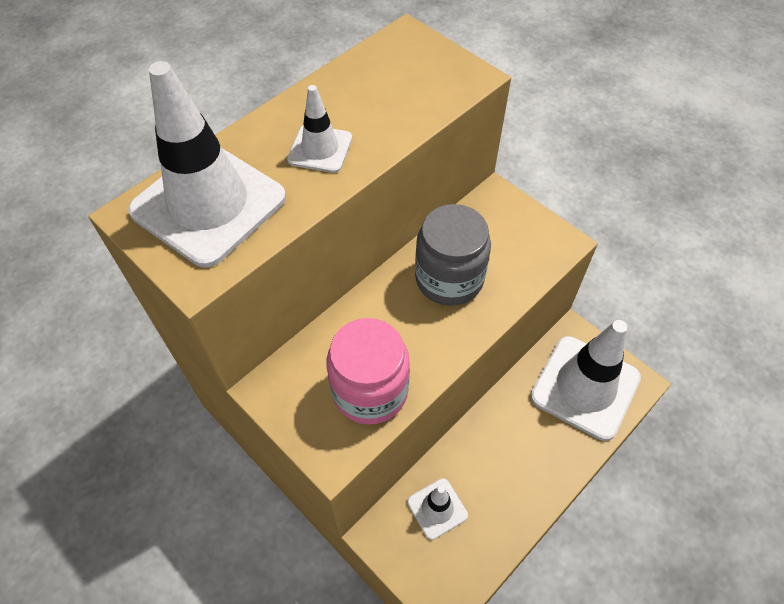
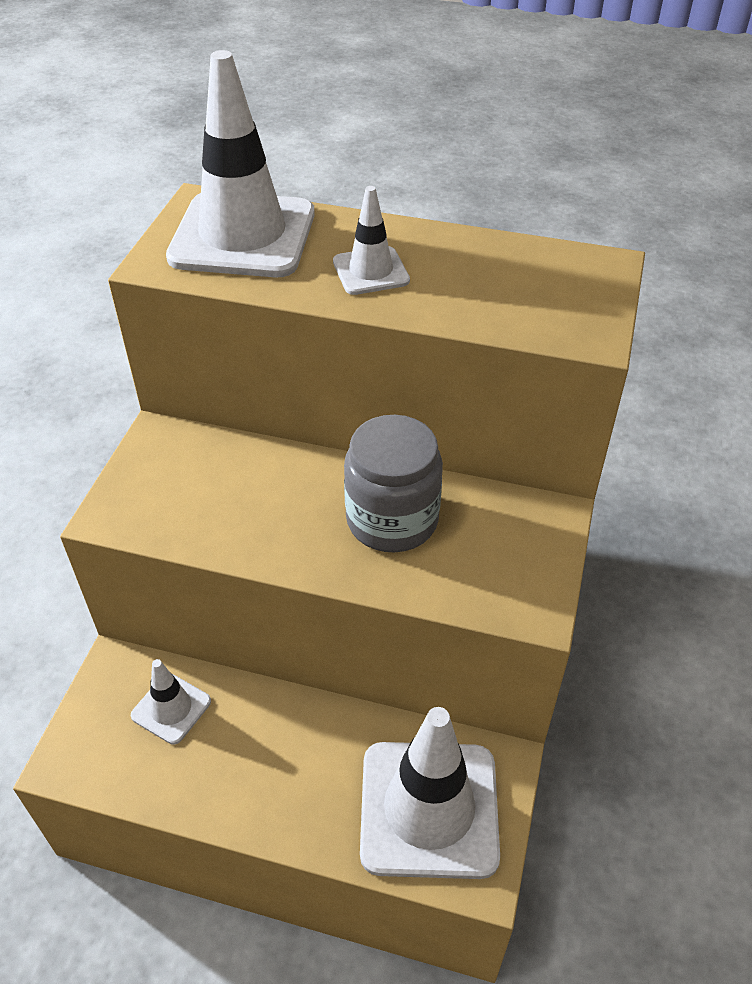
camera: 60 degrees right, 10 degrees down
(370, 391) = (200, 513): pink jar -> none

